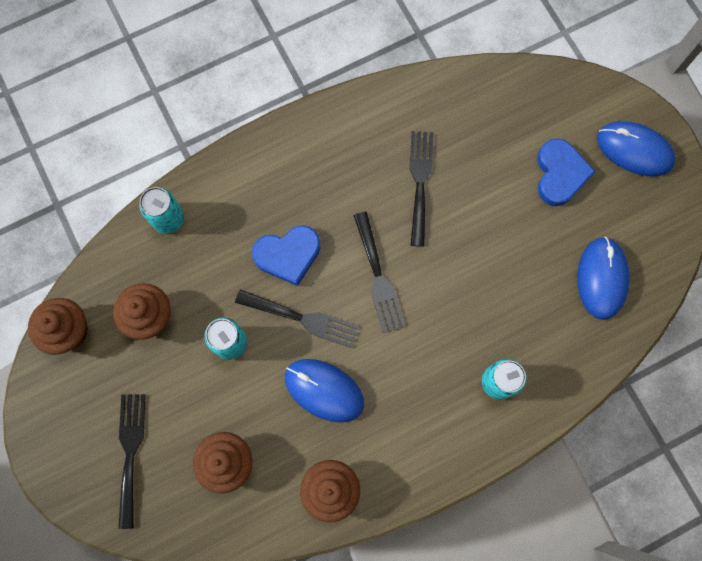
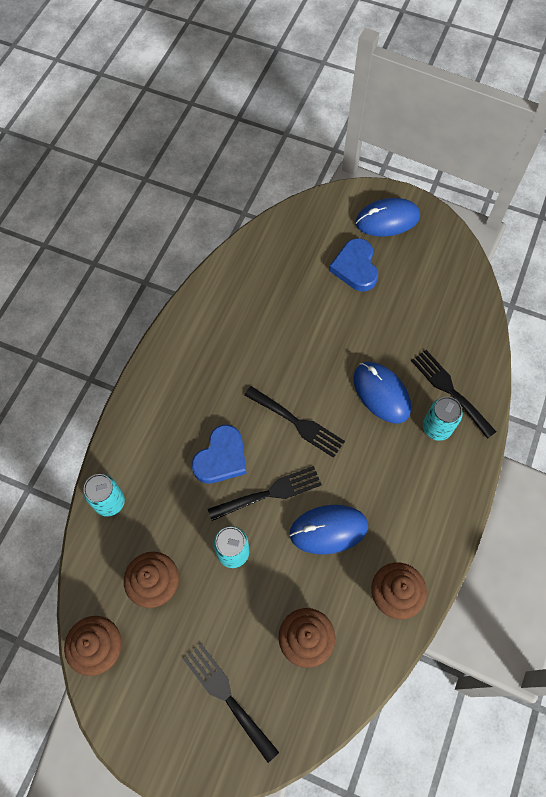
camera: 40 degrees left, 10 degrees down
(420, 182) = (270, 339): black fork -> black fork (450, 390)
(560, 174) = (355, 267): blue heart -> blue heart turned 150 degrees counterclockwise
(602, 278) = (440, 311): blue mouse -> blue mouse (381, 393)

